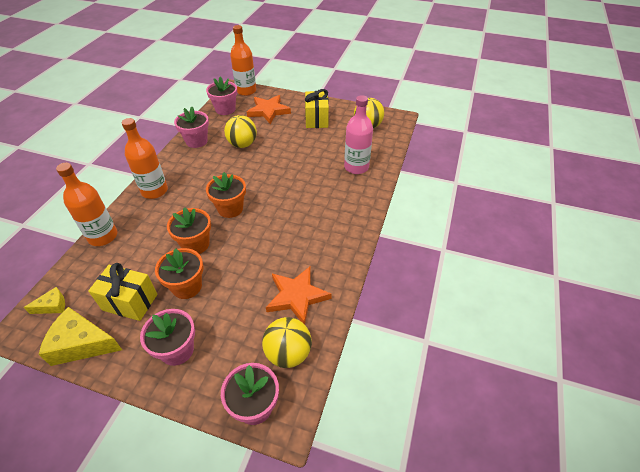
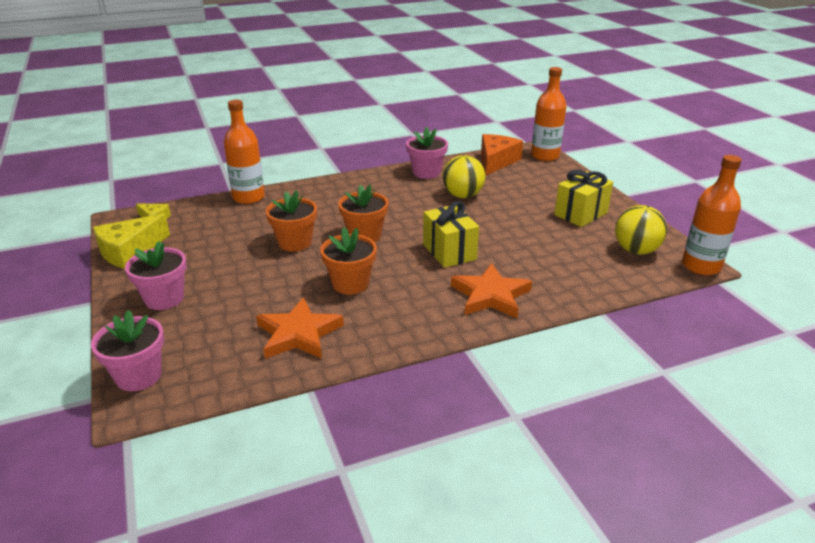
camera: 50 degrees right, 15 degrees down
(82, 344) = (129, 251): yellow cheese -> yellow cheese turned 105 degrees counterclockwise
(130, 302) = (192, 248): yellow gift -> yellow gift (449, 252)
(154, 191) = (331, 189): orange bottle -> orange bottle (701, 266)
(187, 286) = (240, 265): orange flower pot -> orange flower pot (350, 284)
(225, 109) = (496, 161): pink flower pot -> orange cheese
(268, 111) = (538, 182): orange star -> orange star (490, 295)
(288, 353) = (219, 365): yellow ball -> none
(356, 167) = (549, 277): pink bottle -> none

